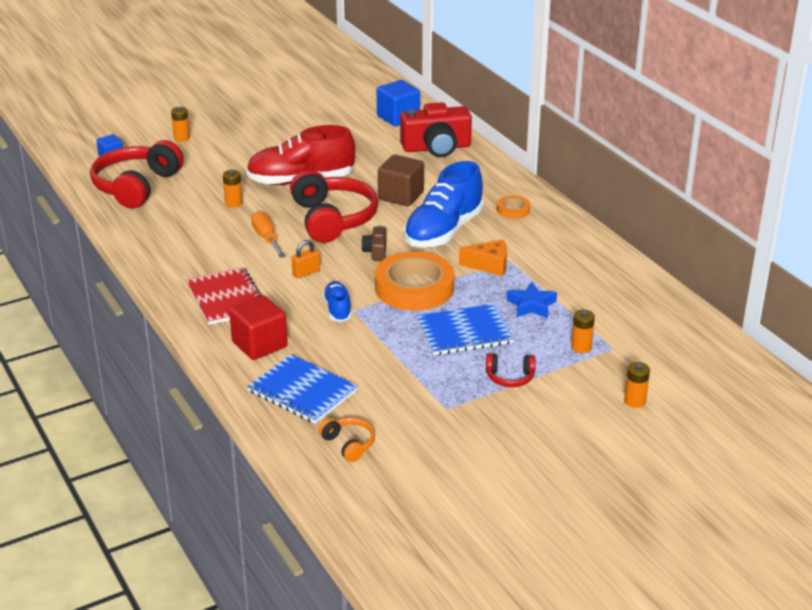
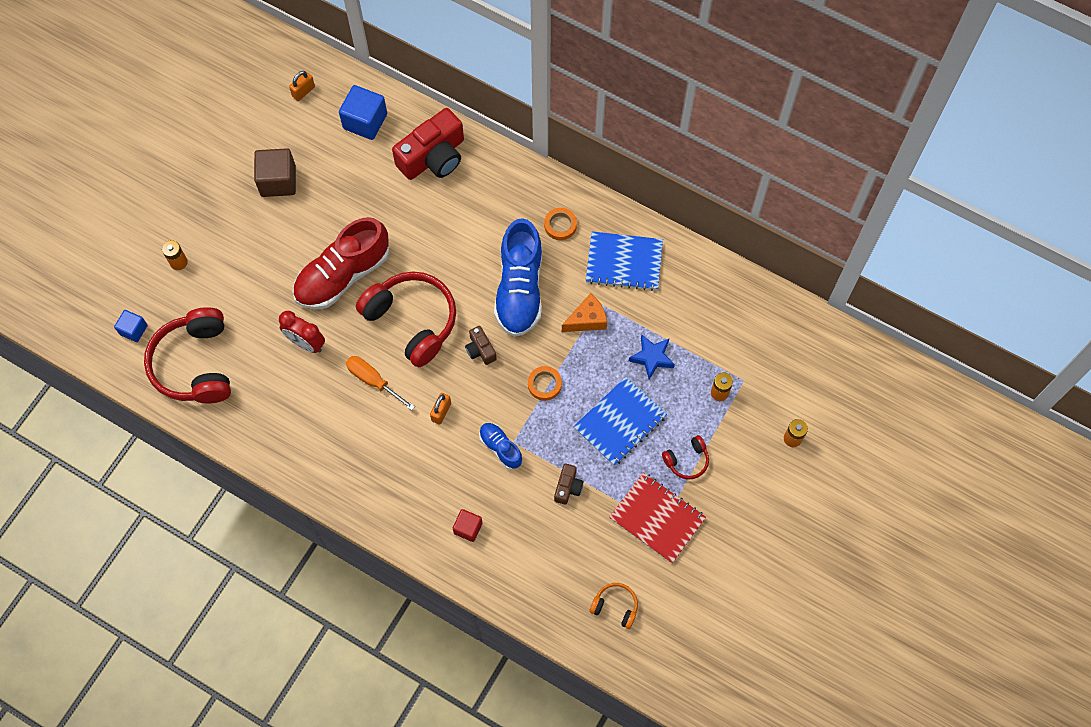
camera: 30 degrees left, 35 degrees up
(226, 298) = (398, 483): red notebook -> red notebook (657, 518)
(233, 203) = (306, 343): orange battery -> red clock
(259, 344) = (468, 528): red cube -> red cube, size x0.58
(303, 391) = (541, 566): blue notebook -> blue notebook (624, 262)
(364, 93) = (303, 91): none -> orange padlock
(377, 353) = (568, 487): none -> brown camera
(401, 196) = (449, 253): brown cube -> brown cube (278, 181)
(414, 288) = (544, 384): orange tape -> orange tape, size x0.45

